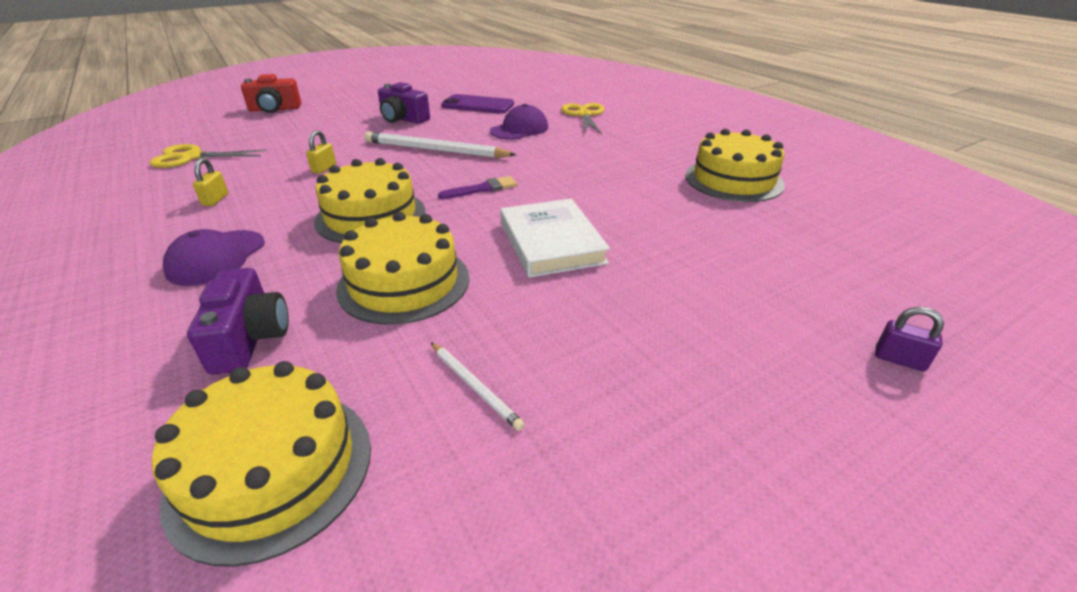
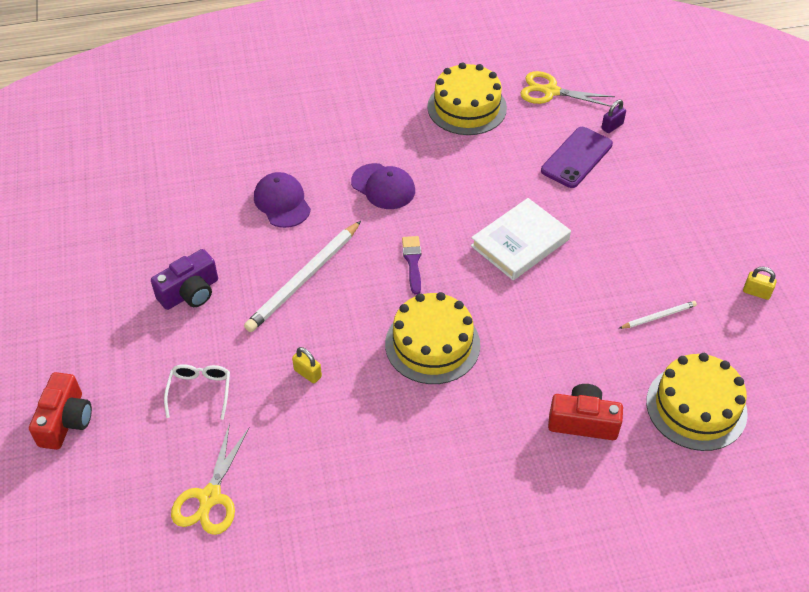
camera: 70 degrees left, 15 degrees up
(215, 200) = (345, 462): yellow padlock -> yellow padlock (756, 292)
(216, 258) = (465, 450): purple cap -> purple cap (383, 186)
(250, 338) = (583, 422): purple camera -> red camera
(302, 137) = (200, 391): none -> white glasses
(404, 283) = (544, 334): yellow cake -> none
(478, 105) = (182, 218): purple phone -> purple phone (577, 158)
(551, 242) = (520, 243): white book -> white book turned 45 degrees counterclockwise
(584, 115) = (269, 142): yellow scissors -> yellow scissors (550, 91)
(899, 359) = (685, 145): purple padlock -> purple padlock (612, 126)

